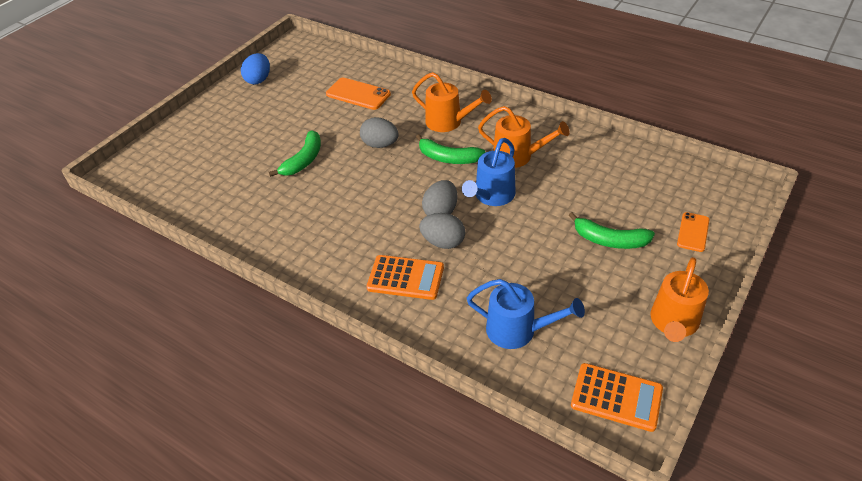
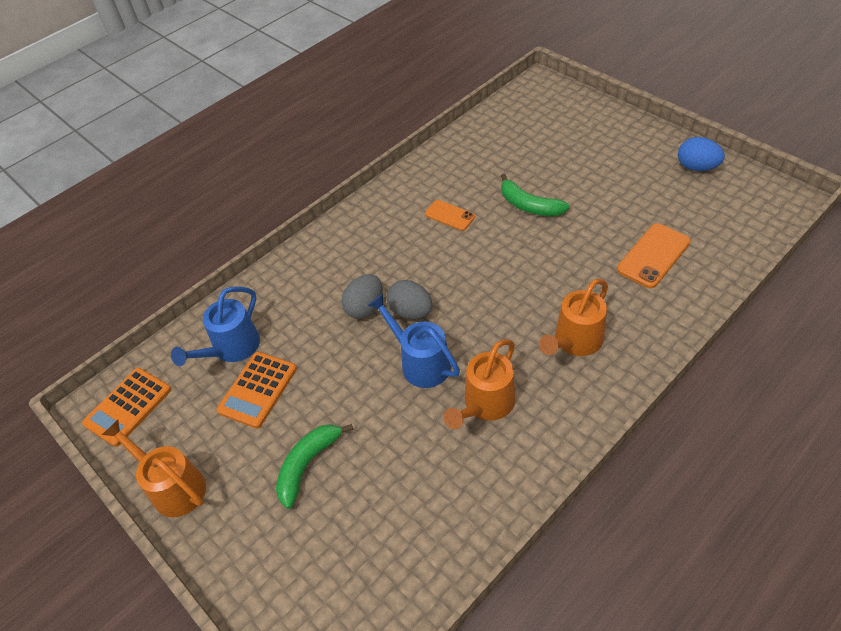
camera: 105 degrees right, 5 degrees up
(380, 145) = (542, 270): grey egg -> none
(405, 278) = (331, 274): orange calculator -> orange calculator (258, 390)
(448, 158) = (501, 331): green banana -> none
(693, 232) = (283, 567): orange phone -> orange phone (449, 215)

